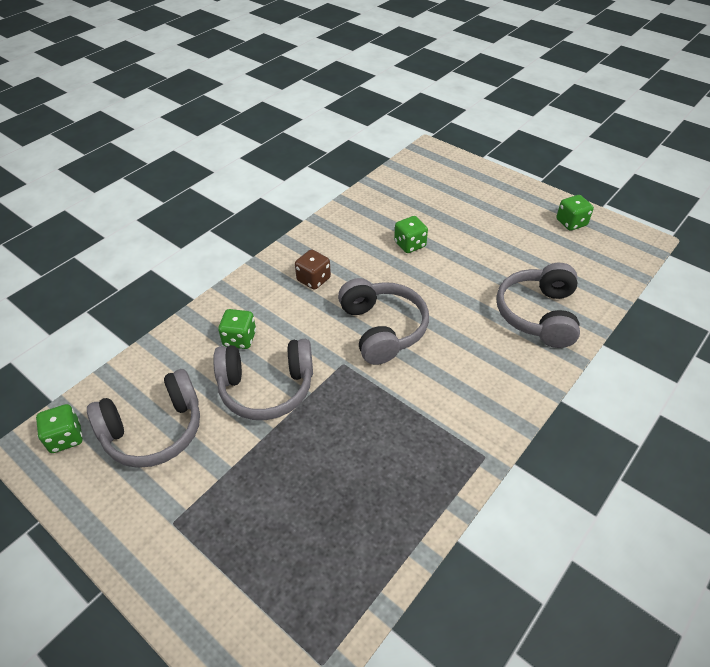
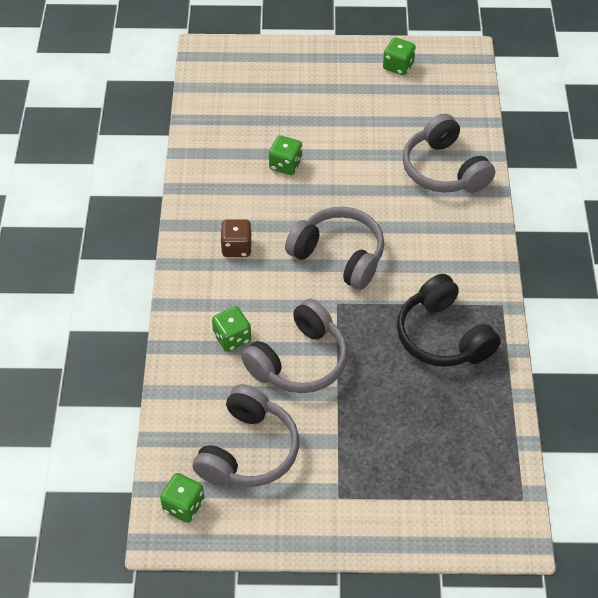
camera: 40 degrees left, 5 degrees up
(403, 447) = (443, 336): none -> black headphones

